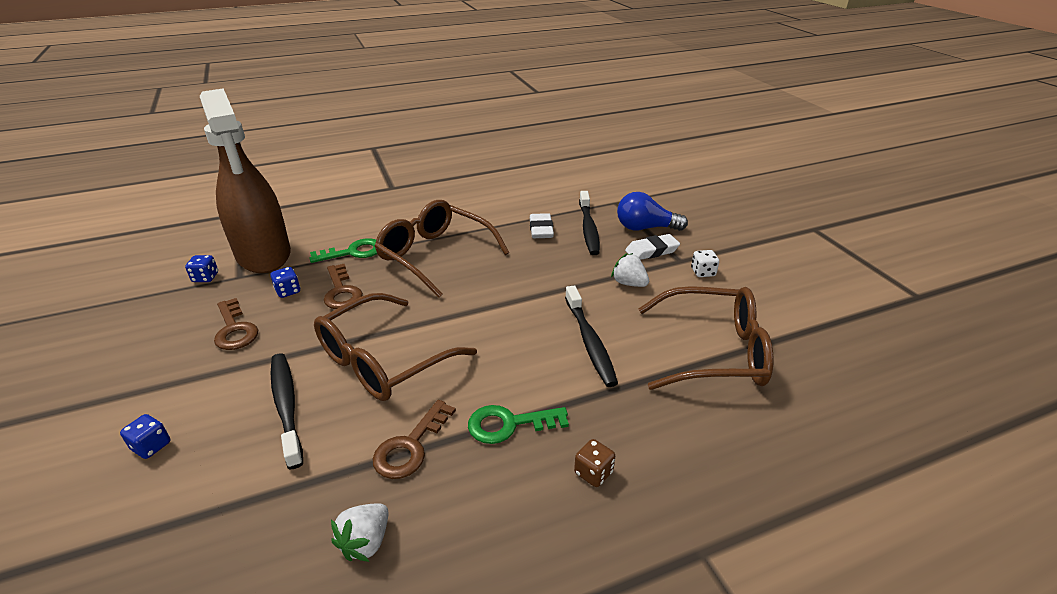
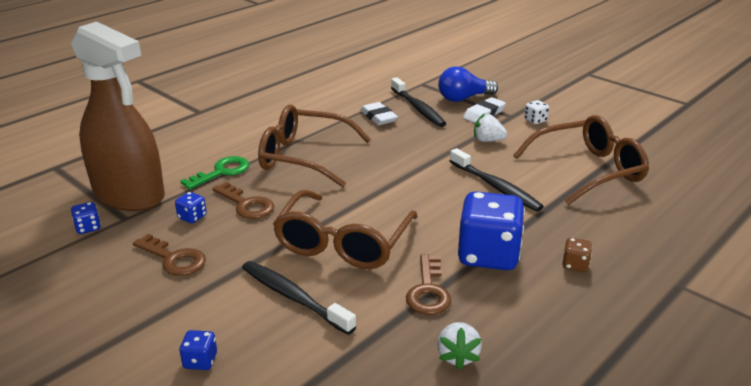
camera: 25 degrees left, 5 degrees down
(508, 424) = (488, 255): green key -> blue dice

